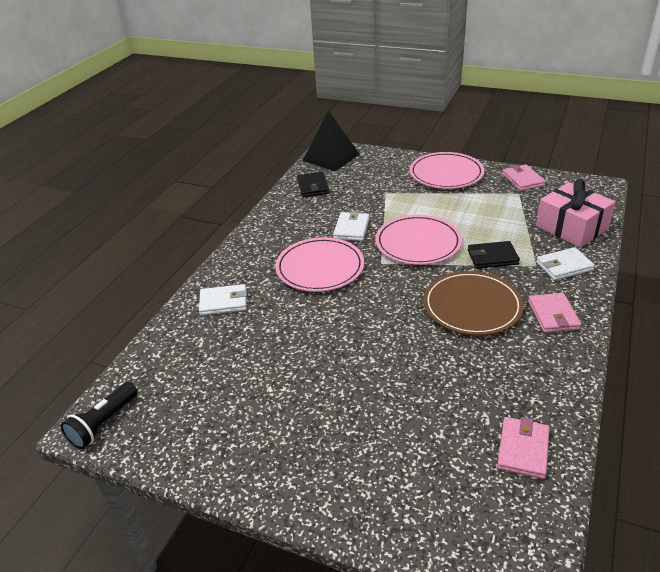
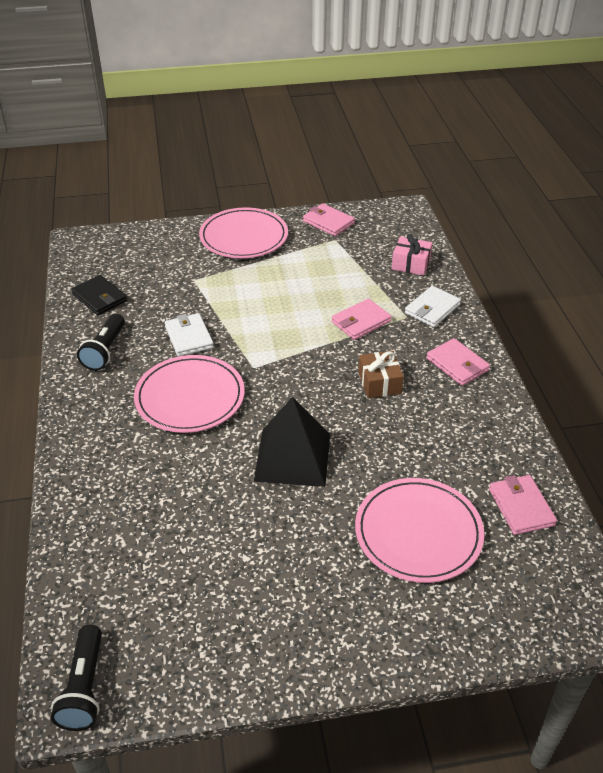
camera: 35 degrees left, 5 degrees up
(223, 302) = (108, 481): white wallet -> none
(289, 220) = (105, 351): none -> black flashlight
(331, 157) = (91, 252): black pyramid -> black pyramid (292, 457)
(418, 243) = (275, 330): pink plate -> pink plate (418, 532)
(472, 306) = (379, 383): brown plate -> brown gift
(492, 257) = (361, 322): black wallet -> pink wallet
(571, 227) = (411, 264): pink gift -> pink gift, size x0.58

